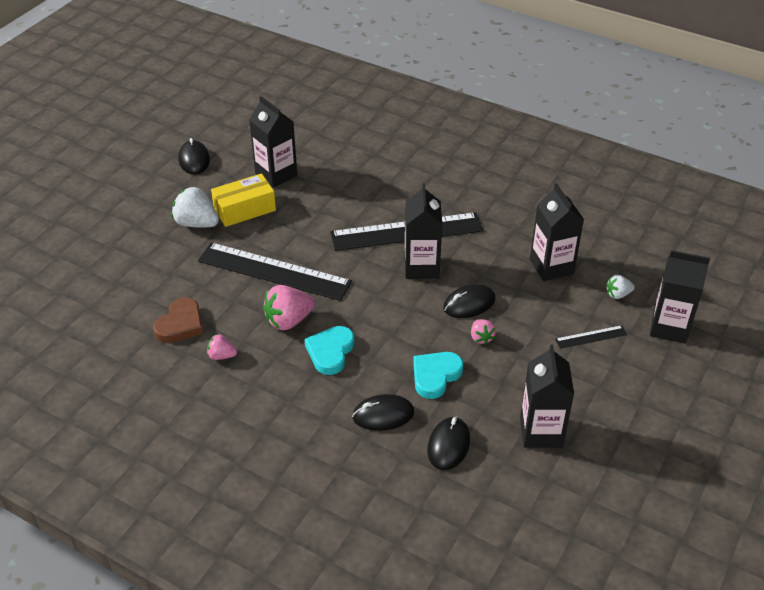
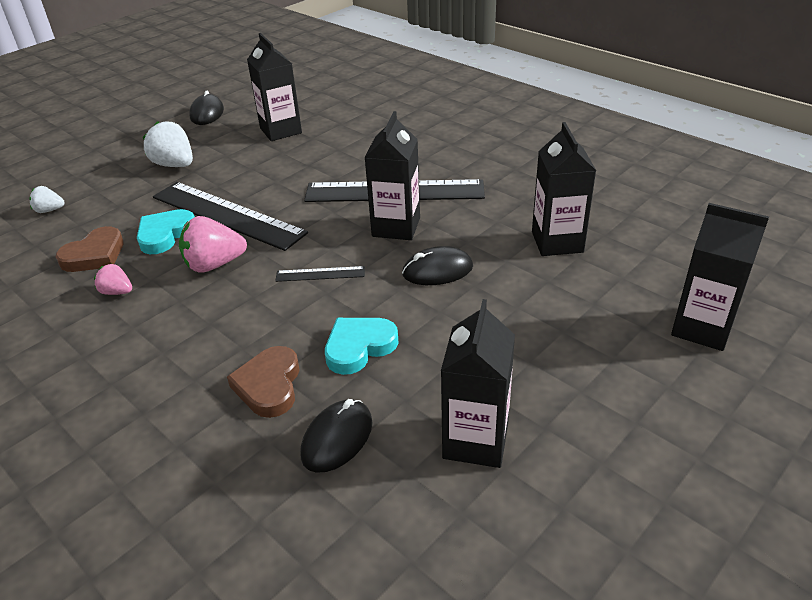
camera: 15 degrees right, 5 degrees down
(244, 209) = (231, 157): yellow box -> none
(330, 352) = (243, 303): turquoise heart -> turquoise heart (165, 234)
(383, 415) = (269, 385): black mouse -> brown heart
(481, 338) = (437, 310): pink strawberry -> none
(591, 337) = (586, 326): black ruler -> black ruler (320, 274)
(618, 294) = (637, 281): white strawberry -> white strawberry (49, 210)

